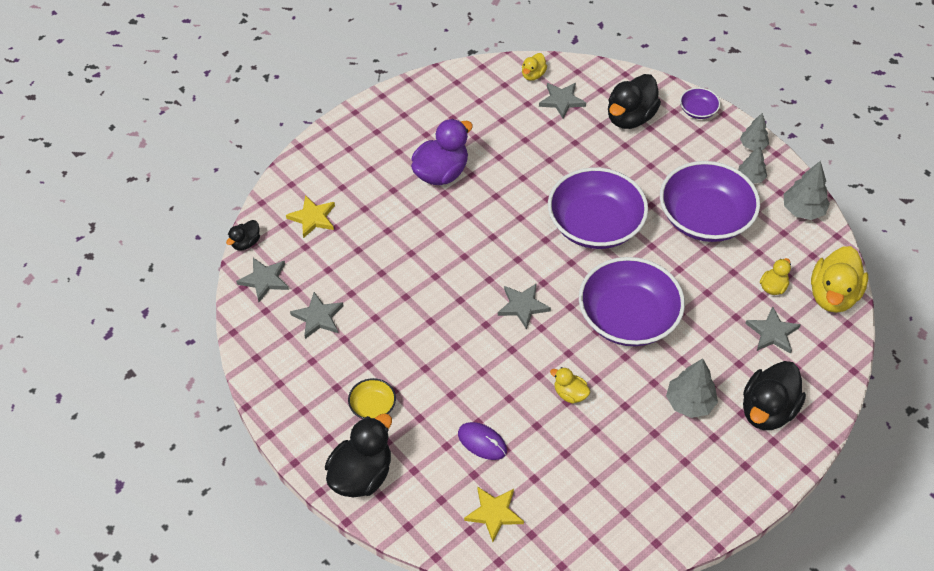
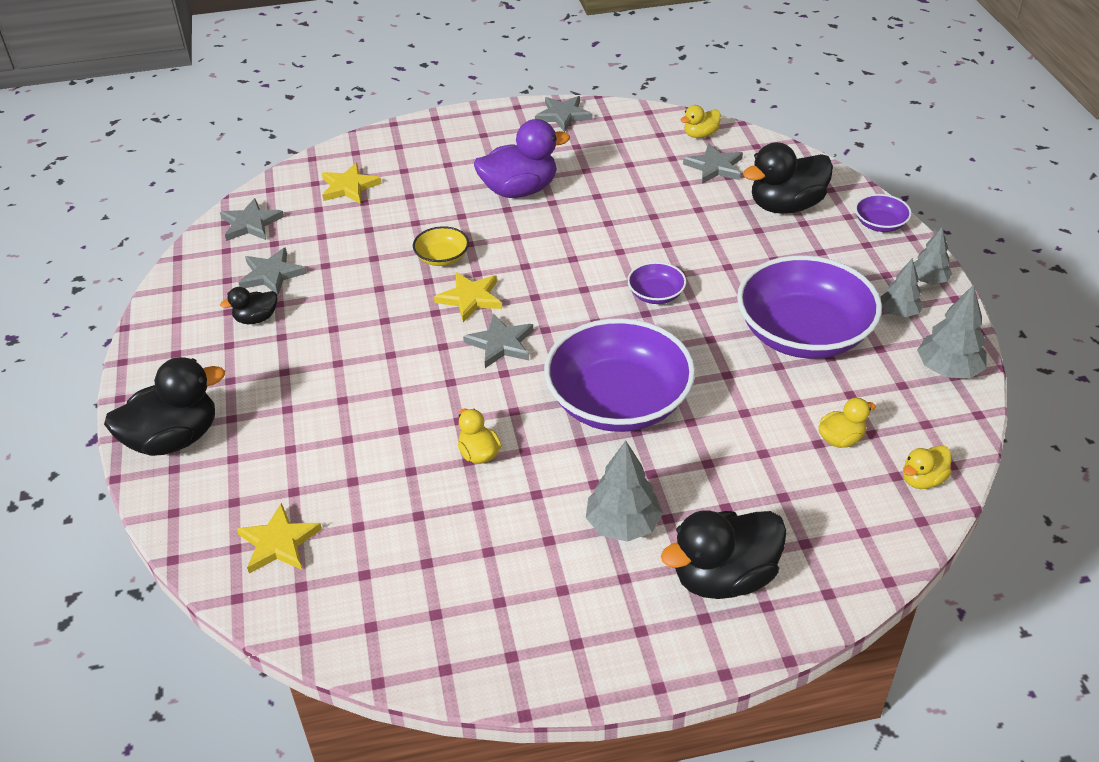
camera: 30 degrees right, 10 degrees down
(246, 243) = (264, 186): black duck -> black duck (256, 319)
(372, 406) = (248, 377): yellow bowl -> yellow bowl (442, 257)
(475, 278) = (470, 298): none -> yellow star
(482, 442) = (332, 462): purple mouse -> none
(595, 225) = (656, 294): purple bowl -> purple bowl, size x0.44
(772, 333) = (800, 490): grey star -> grey star (563, 115)
(833, 295) = (922, 479): yellow duck -> yellow duck, size x0.51

